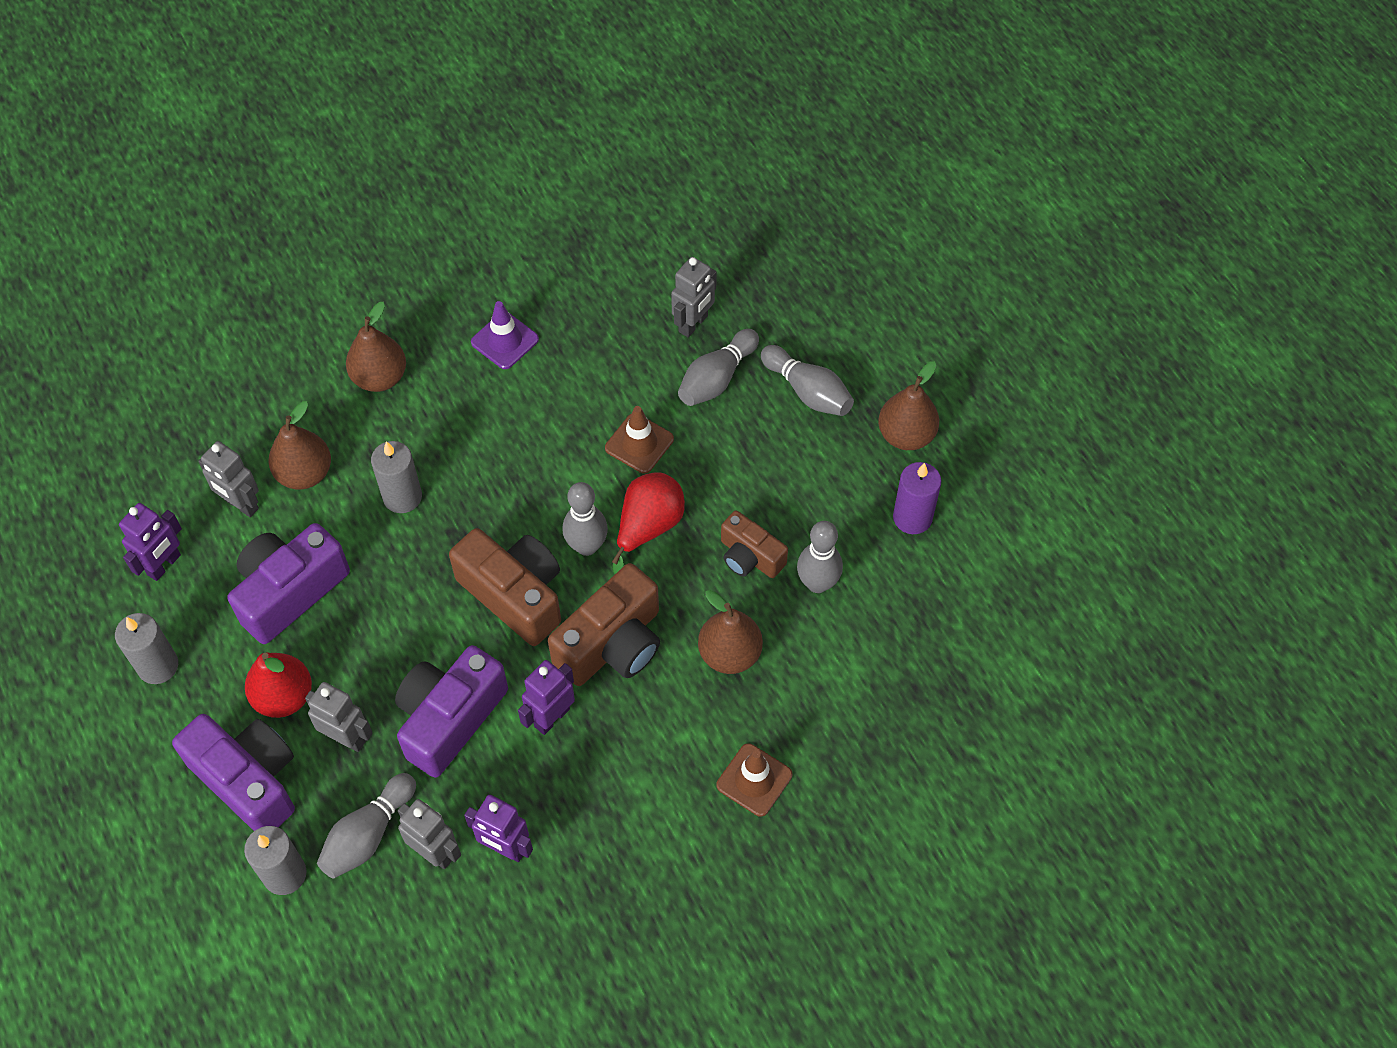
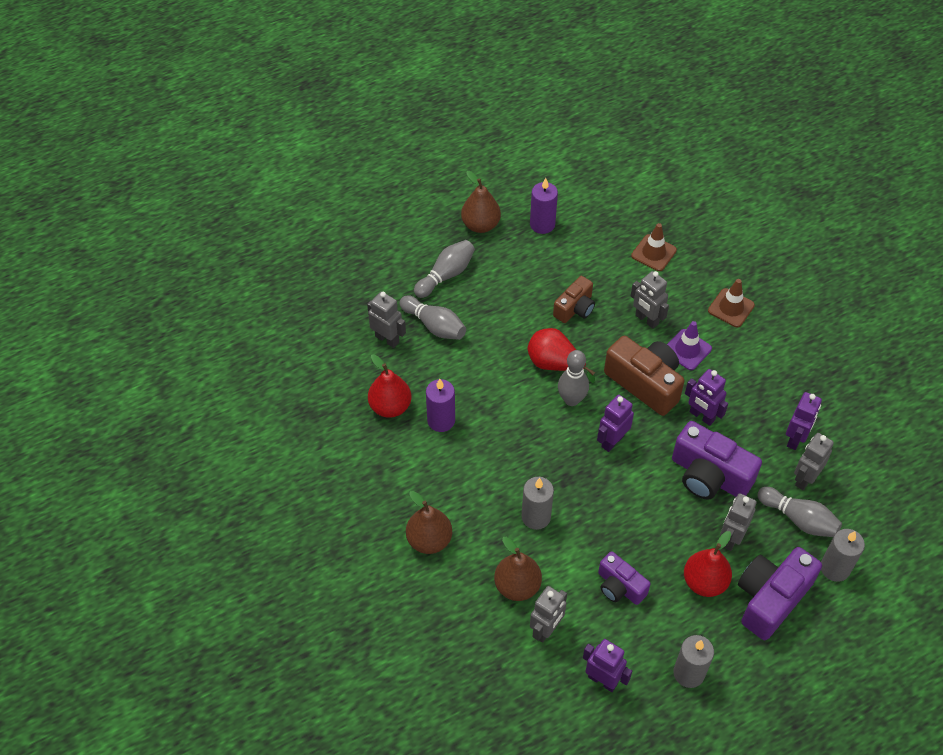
camera: 90 degrees left, 5 degrees down
(290, 592) = (620, 586): purple camera -> purple camera, size x0.60
(505, 341) = (397, 457): purple traffic cone -> purple traffic cone (687, 350)
(515, 595) = (612, 441): brown camera -> purple robot
(558, 388) = (441, 420): none -> purple candle
(583, 330) = (390, 406): none -> red pear
(639, 443) = (488, 370): brown traffic cone -> brown traffic cone (653, 253)
(729, 654) = (646, 320): brown pear -> grey robot
(817, 583) = (592, 273): grey bowling pin -> none

